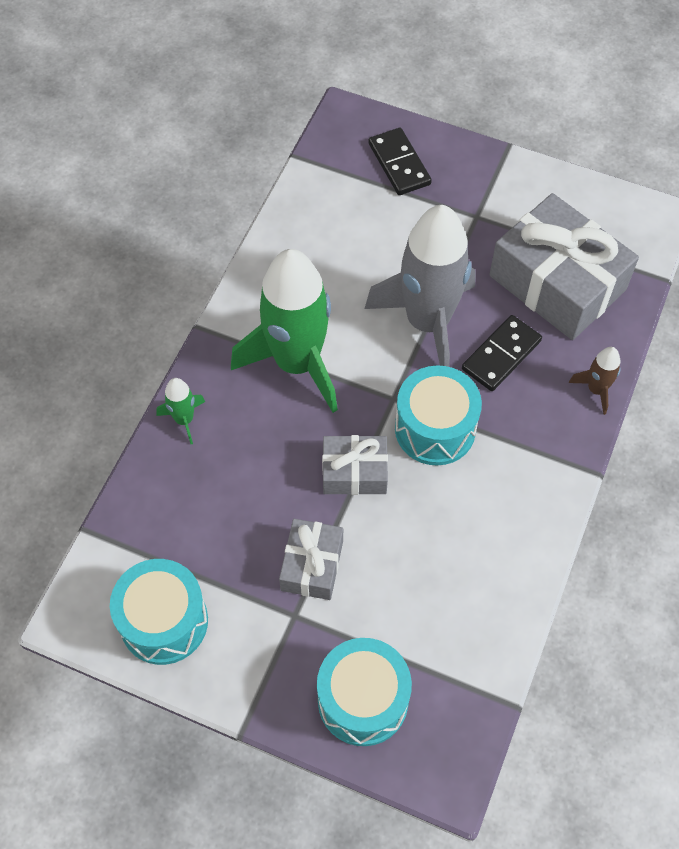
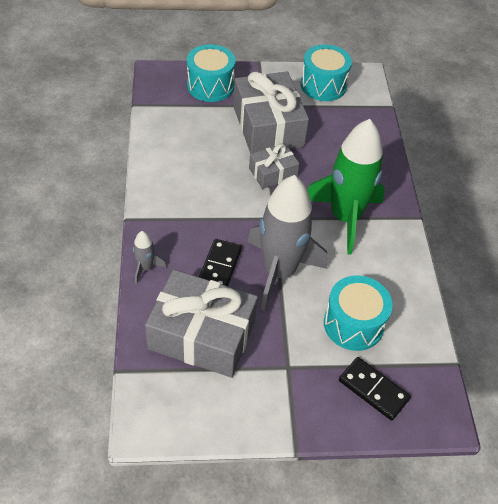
camera: 150 degrees right, 10 degrees down
(184, 419) = (384, 167): green rocket -> none
(312, 565) = (268, 126): grey gift -> grey gift, size x1.89
(435, 428) = (239, 210): turquoise drum -> turquoise drum (353, 324)
(596, 389) = (145, 268): brown rocket -> grey rocket

